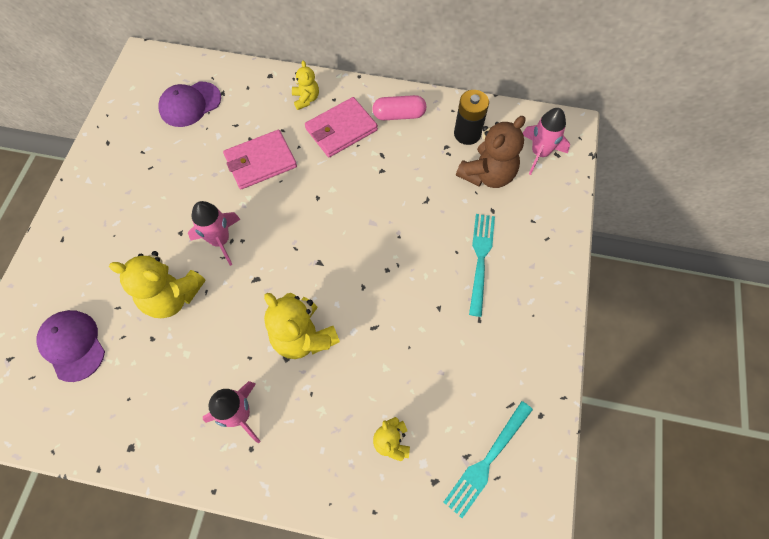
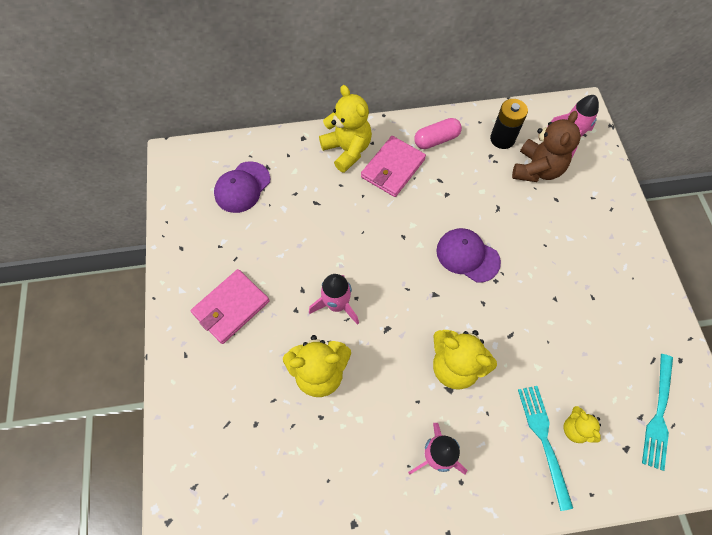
camera: 20 degrees left, 0 degrees up
(72, 345) = (249, 451): purple cap -> purple cap (467, 256)
(260, 162) = (336, 220): pink wallet -> pink wallet (231, 307)
(306, 99) = (347, 150): yellow teddy bear -> yellow teddy bear, size x1.81
(480, 259) = (568, 245): turquoise fork -> turquoise fork (544, 440)

